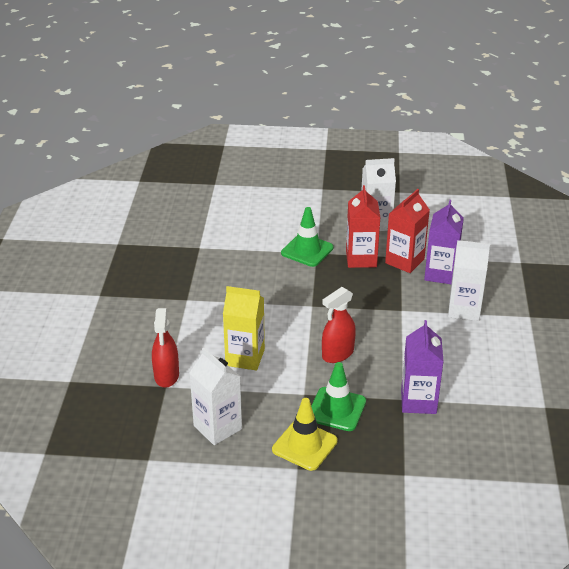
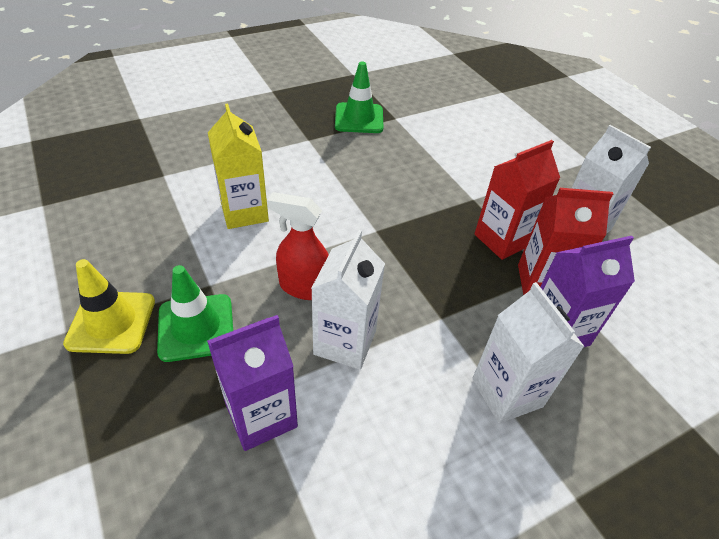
camera: 55 degrees right, 10 degrees up
(166, 376) = (180, 170): red spray bottle -> none
(217, 427) = (113, 235): white carton -> white carton (345, 342)
(307, 250) = (469, 190): green traffic cone -> green traffic cone (359, 118)

